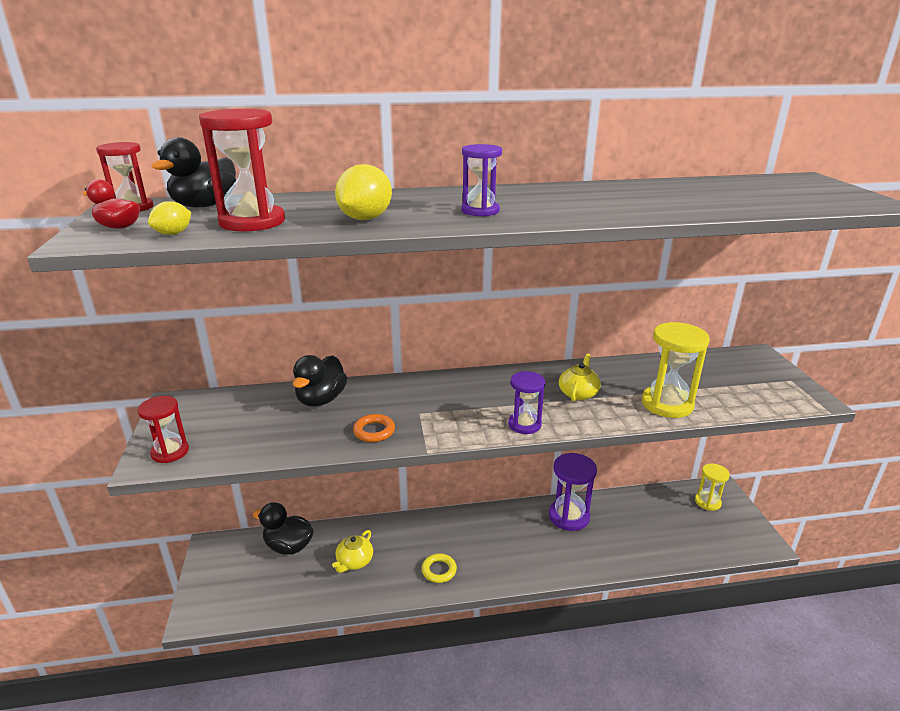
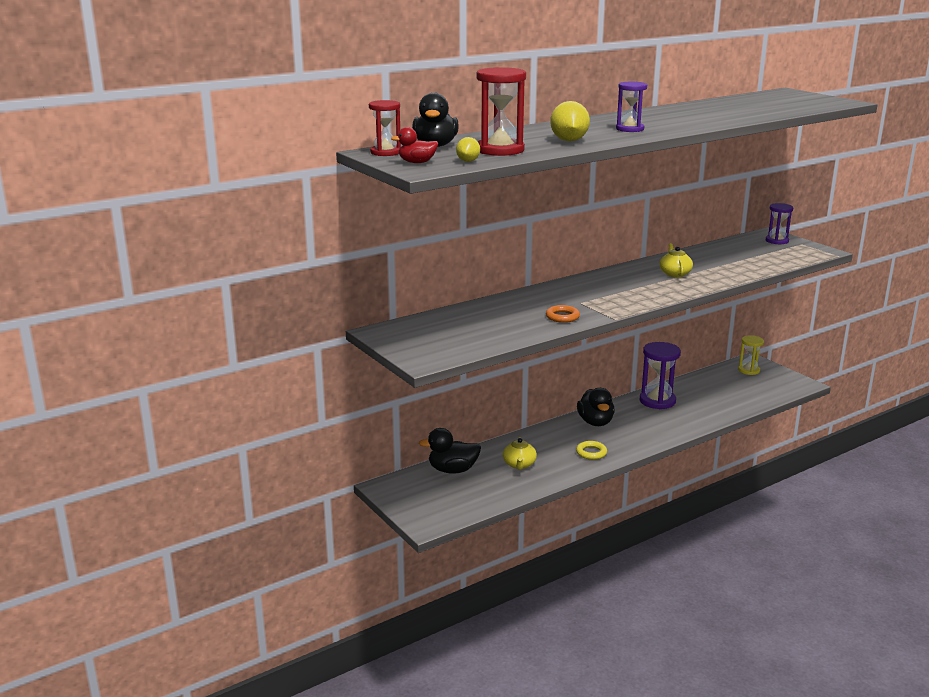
camera: 25 degrees left, 5 degrees down
(170, 452) = (429, 354): red hourglass -> none
(321, 399) = (495, 309): black duck -> black duck (595, 422)
(524, 424) = (660, 295): purple hourglass -> purple hourglass (777, 241)
(667, 404) = (738, 269): yellow hourglass -> none

